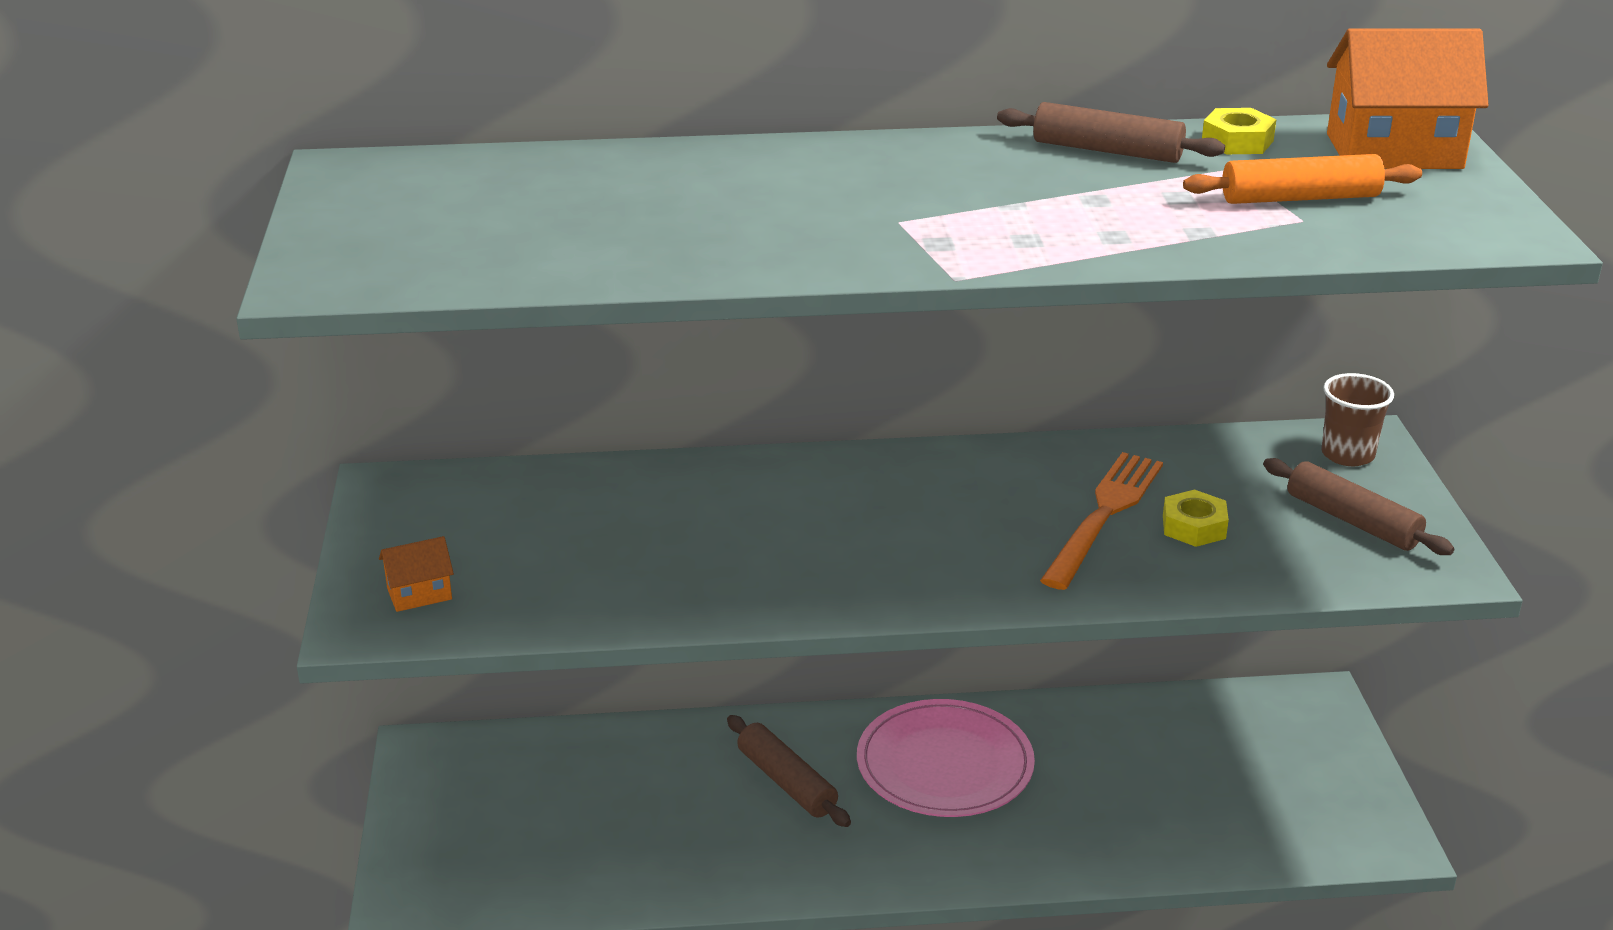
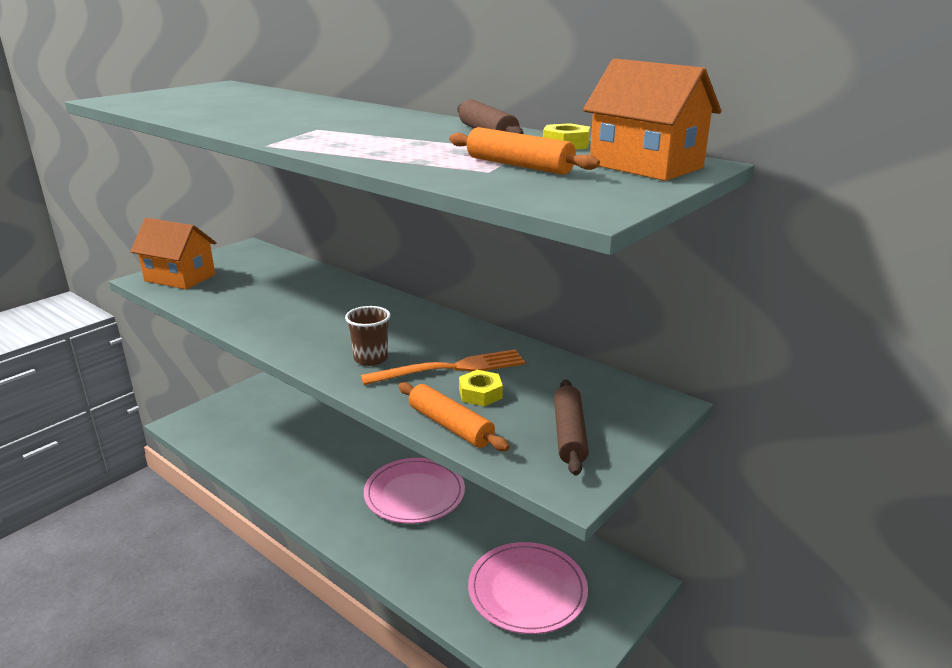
camera: 45 degrees right, 5 degrees down
(419, 594) = (180, 278): orange house -> orange house, size x2.07
(787, 782) = (349, 461): brown rolling pin -> none
(1237, 782) = (527, 590): none -> pink plate
(1241, 579) = (450, 426): none -> orange rolling pin
(1347, 454) = (637, 406): brown cup -> brown cup (371, 358)

